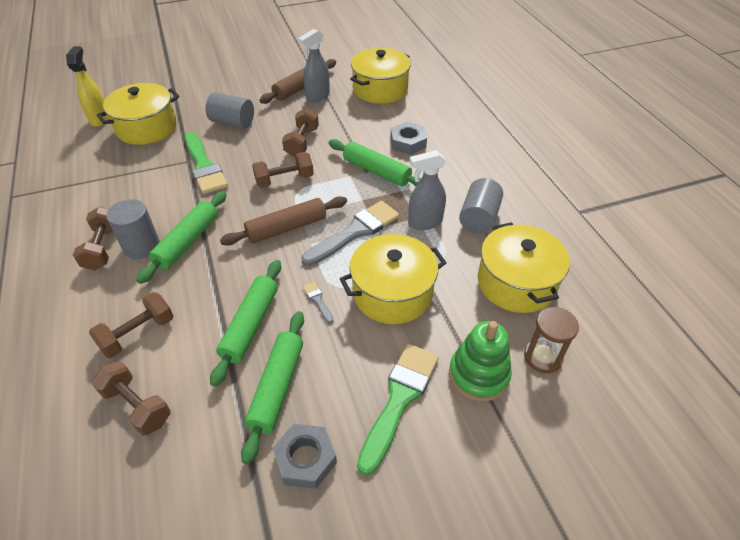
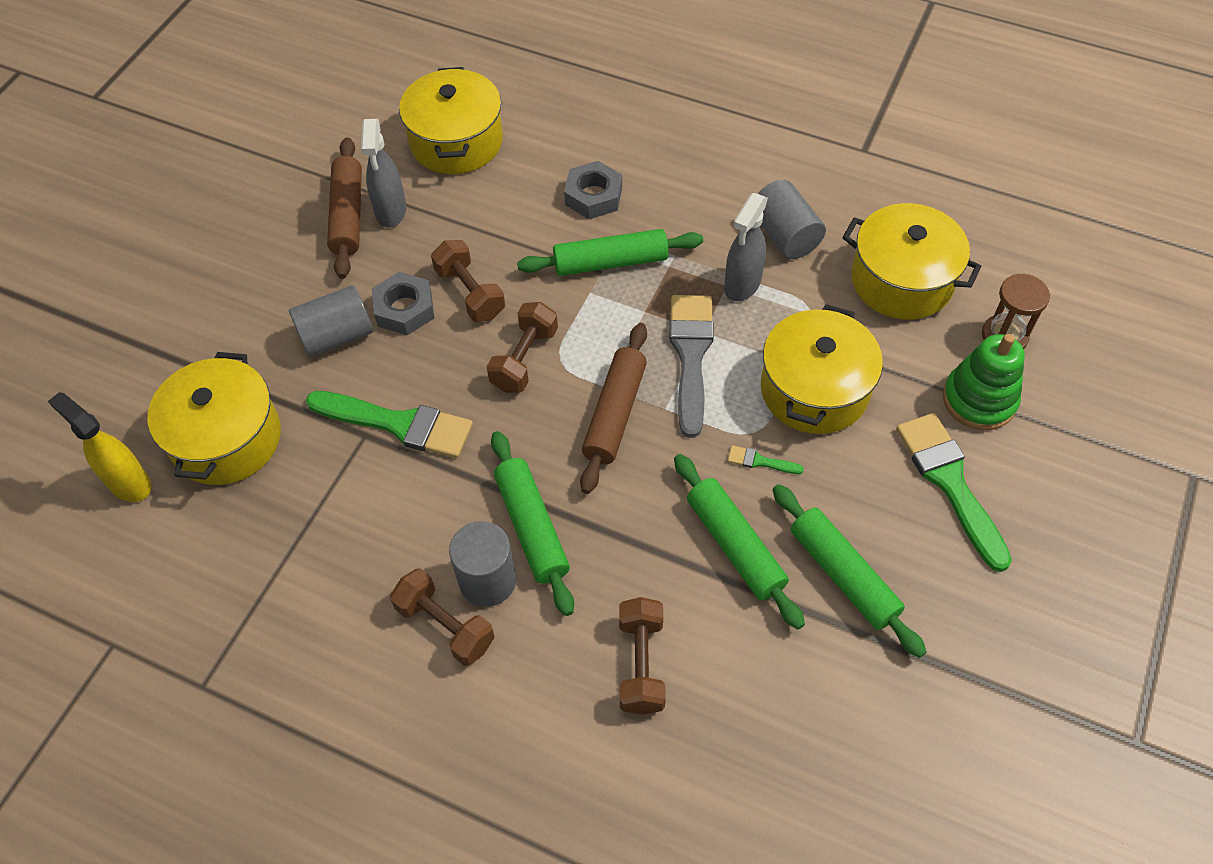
camera: 45 degrees left, 10 degrees up
(137, 406) = (750, 719): brown dumbbell -> none
(305, 459) = (949, 606): grey nut -> grey nut (404, 309)
(318, 301) = (760, 461): grey brush -> green brush

